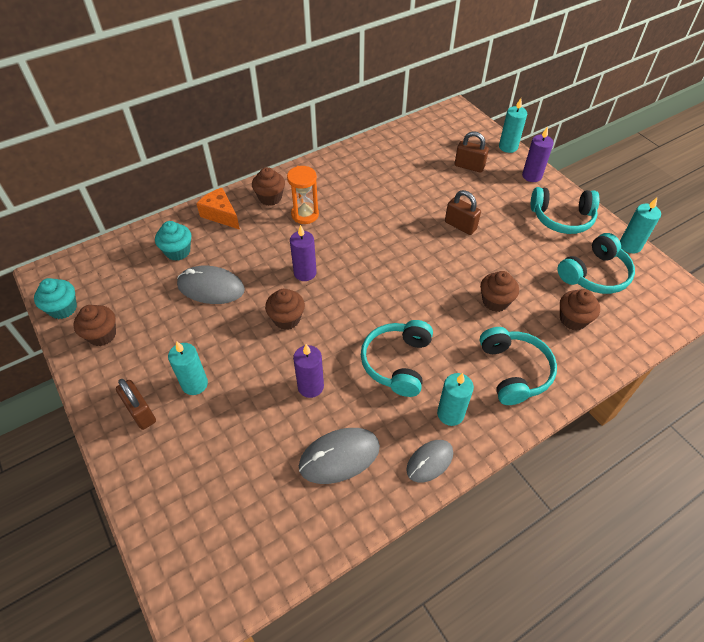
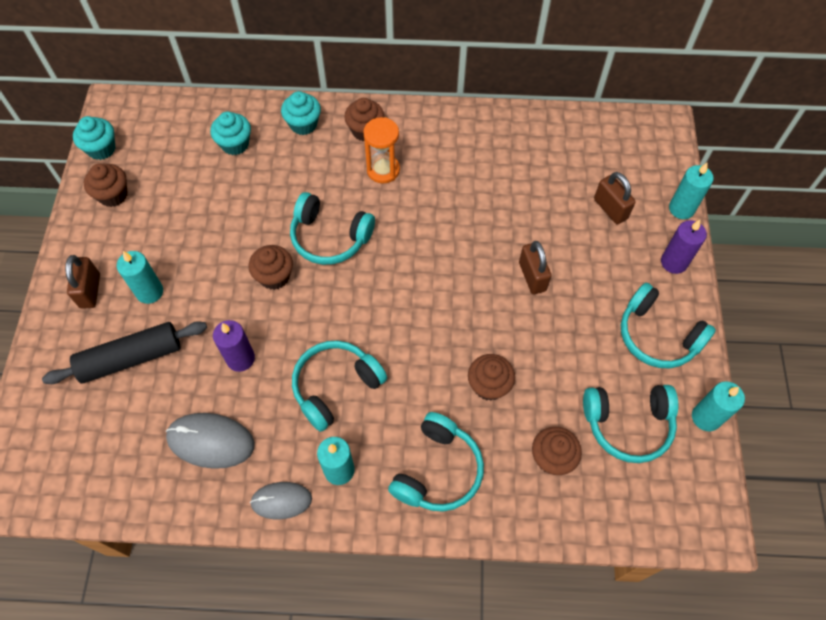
camera: 35 degrees right, 10 degrees up
(211, 287) = (235, 201): grey mouse -> none
(220, 215) = (303, 124): orange cheese -> turquoise cupcake
(220, 439) = (131, 358): none -> black rolling pin
(305, 273) = (330, 237): purple candle -> turquoise headphones

